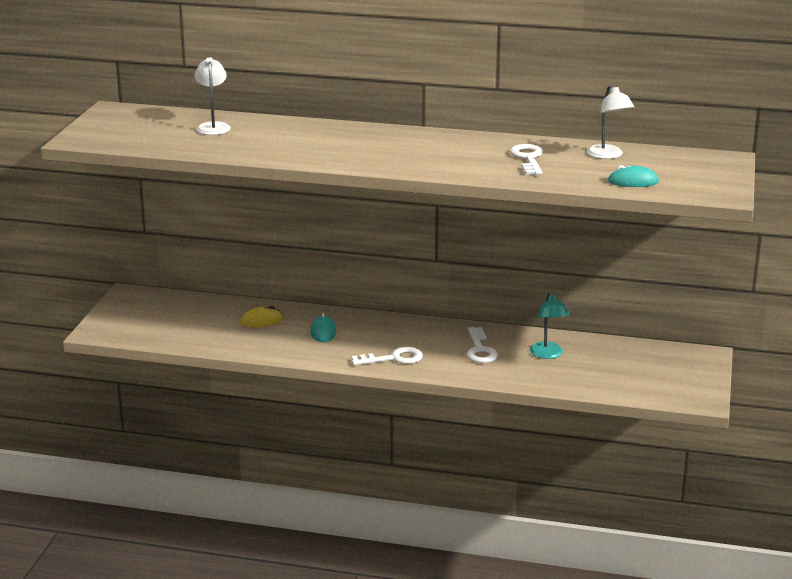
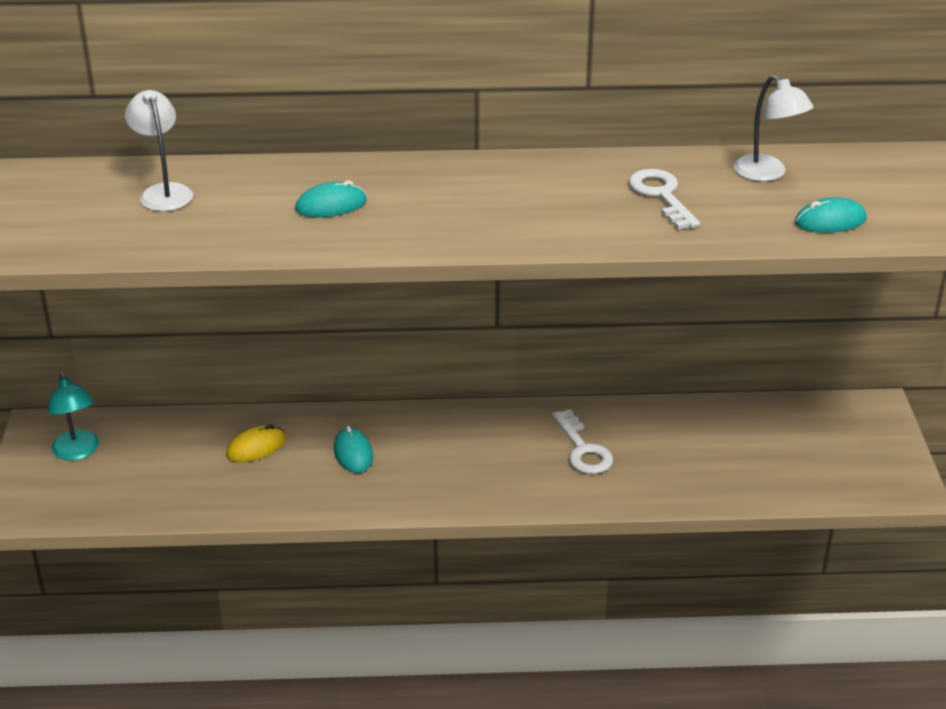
camera: 15 degrees left, 10 degrees up
(312, 142) = (331, 205): none -> turquoise mouse
(394, 358) = (472, 486): white key -> none
(548, 354) = (676, 442): turquoise lamp -> turquoise lamp (78, 452)

